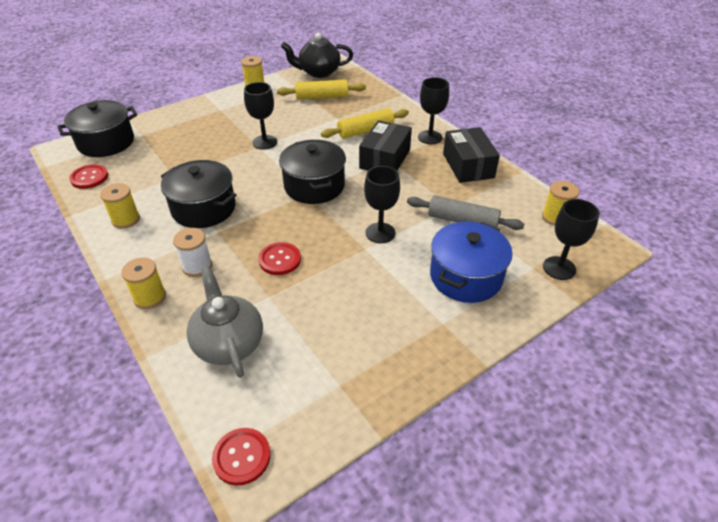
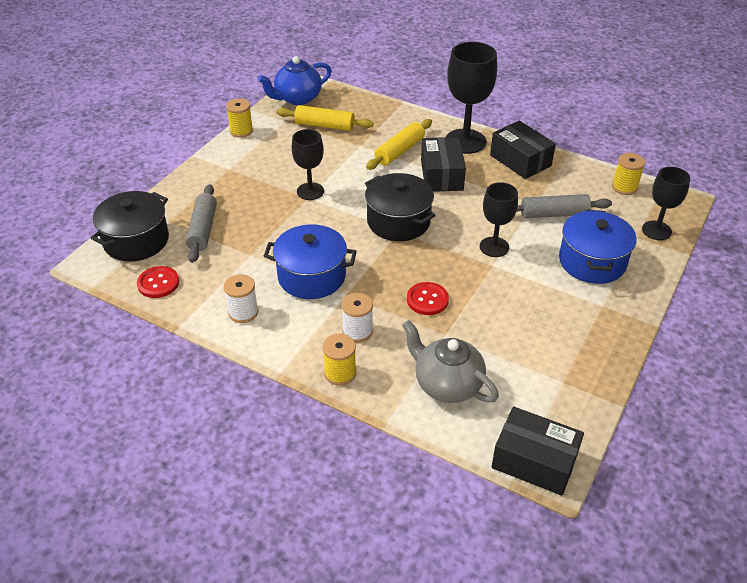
camera: 25 degrees left, 0 degrees up
(126, 220) = (243, 312): yellow spool -> white spool
(159, 148) = (203, 229): none -> grey rolling pin
(204, 208) = (312, 276): black pot -> blue pot
(242, 457) = (534, 461): red button -> black box
(318, 72) = (297, 98): black teapot -> blue teapot
(322, 96) = (325, 125): yellow rolling pin -> yellow rolling pin turned 45 degrees clockwise
(430, 137) = (465, 141): black goblet -> black goblet, size x1.62

